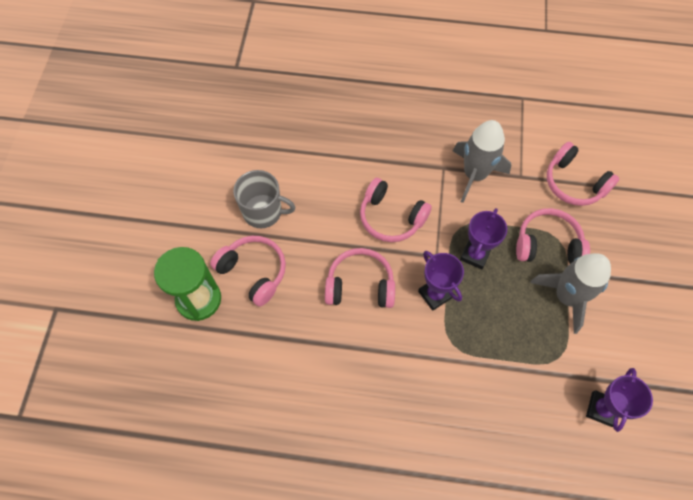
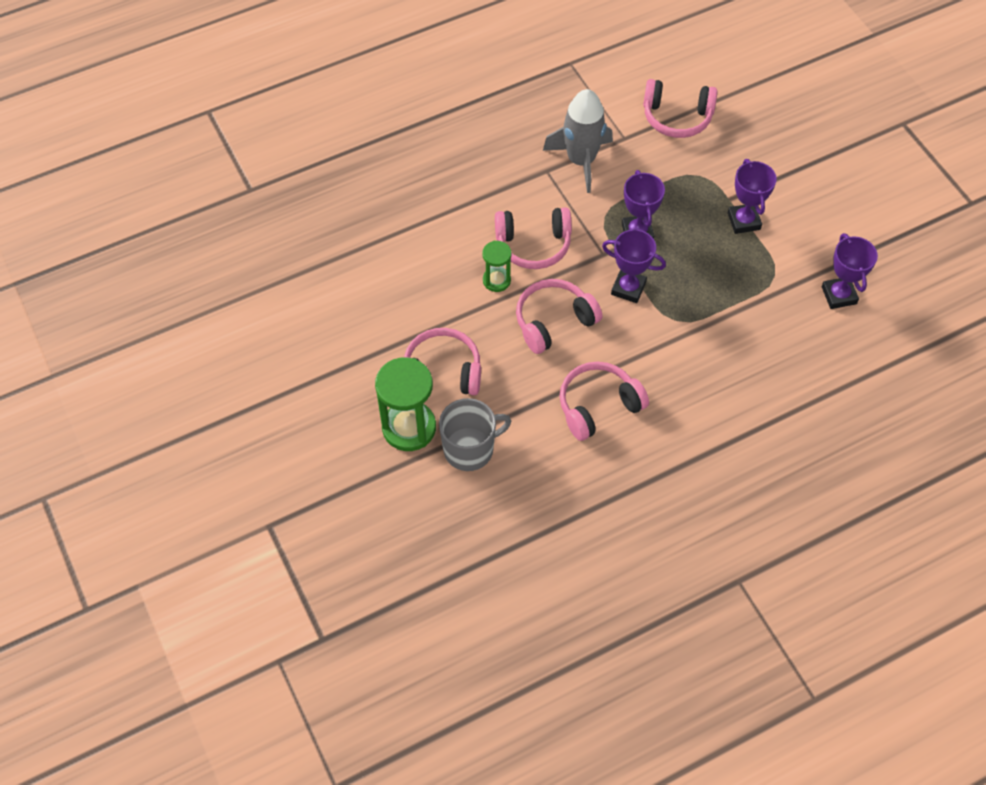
camera: 35 degrees left, 5 degrees down
(263, 212) = (404, 312): grey mug -> grey mug (470, 449)
(344, 228) = (496, 280): none -> green hourglass
(547, 244) = (694, 185): pink headphones -> pink headphones (598, 406)
(566, 297) = (744, 221): grey rocket -> purple trophy

